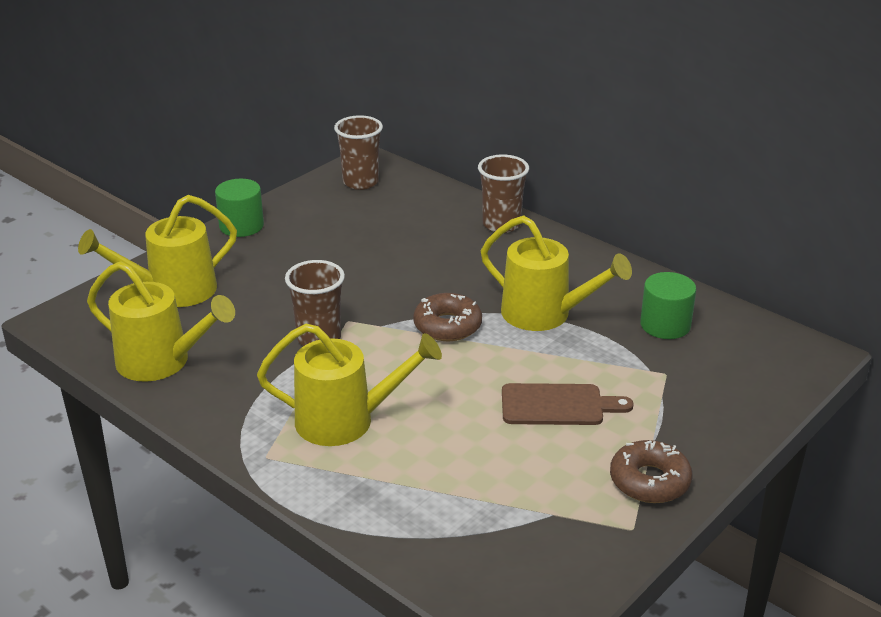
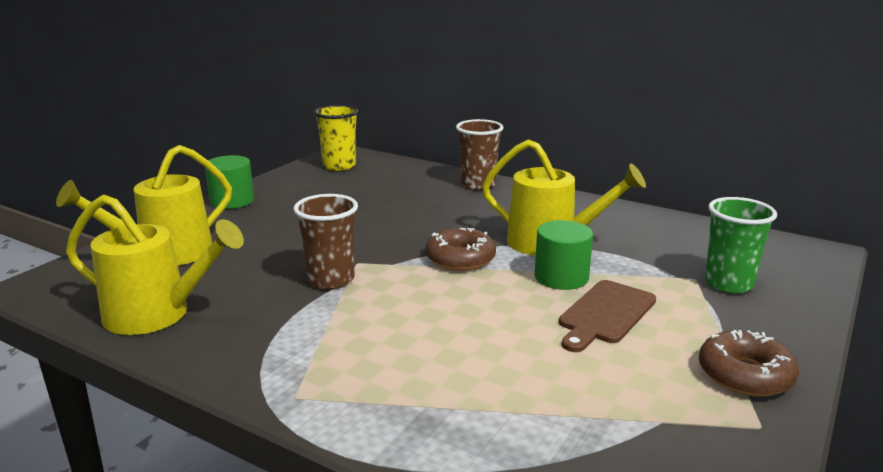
camera: 10 degrees left, 10 degrees down
(346, 421) = (382, 350): yellow watering can -> none
(360, 182) = (339, 166): brown cup -> yellow cup
(558, 405) = (605, 314): brown cutting board -> brown cutting board turned 135 degrees clockwise
(665, 325) = (668, 242): green cylinder -> green cylinder (561, 277)
(695, 383) = (728, 284): none -> green cup

